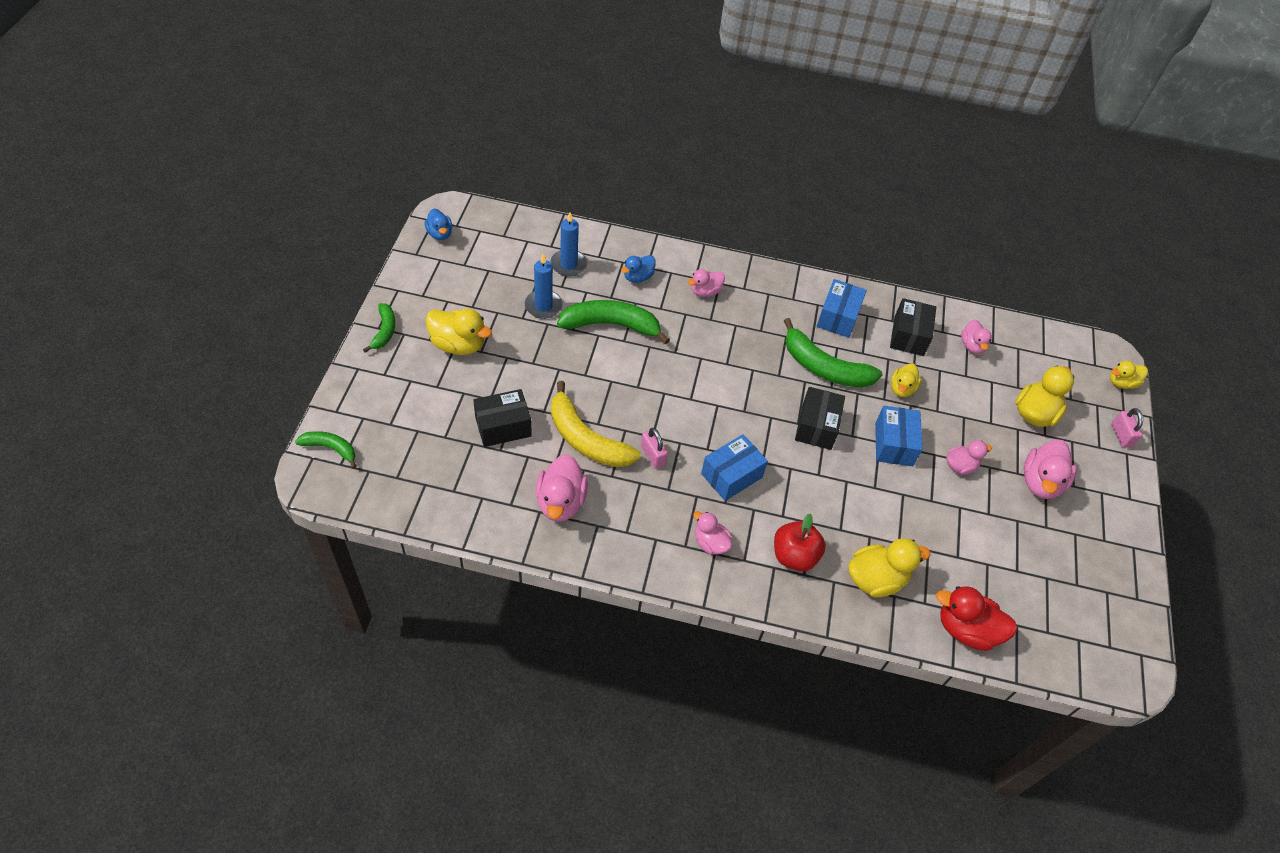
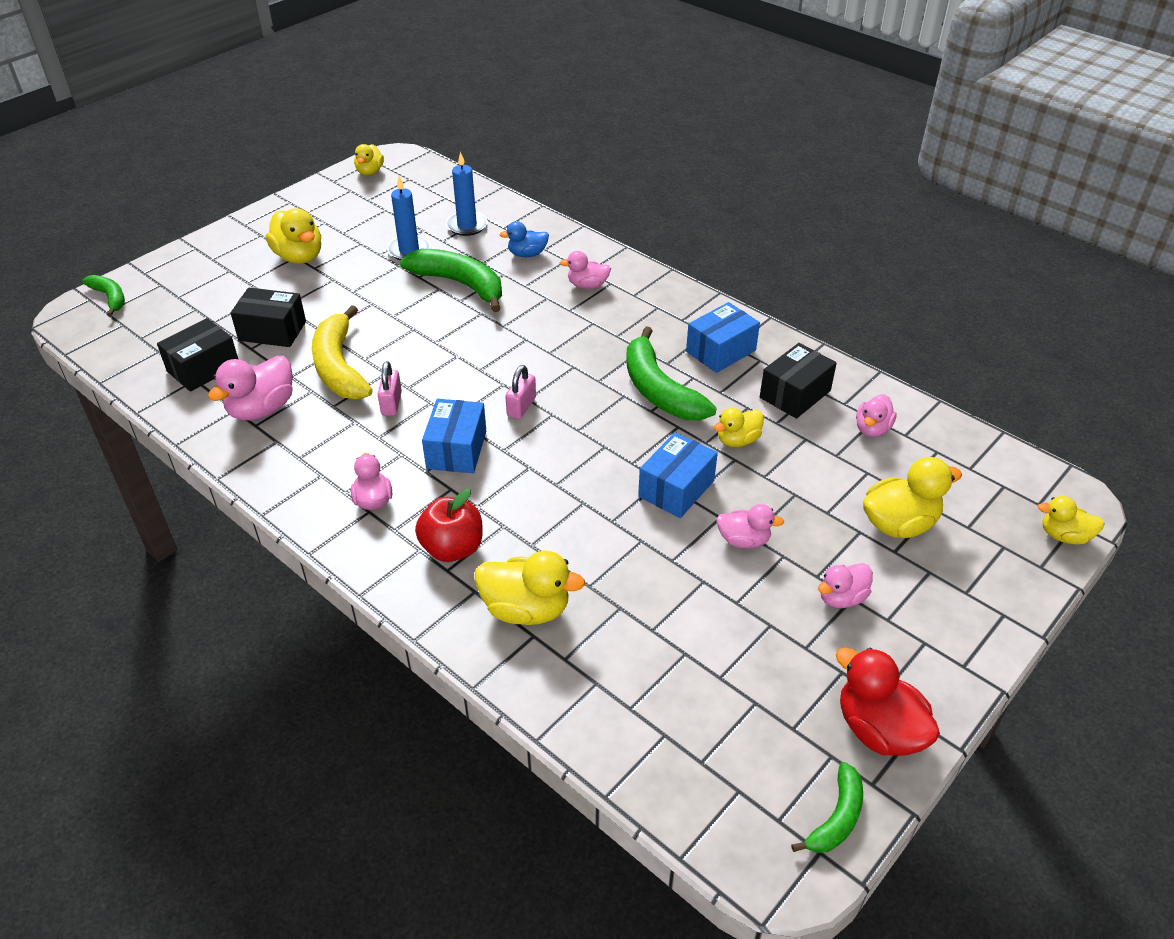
camera: 35 degrees right, 10 degrees down
(384, 331) = (246, 228): green banana -> green banana (836, 818)
(440, 234) = (370, 172): blue duck -> yellow duck
(731, 475) = (456, 450): blue box -> blue box turned 75 degrees counterclockwise
(816, 426) = (597, 440): black box -> black box (203, 368)
(966, 629) = (591, 709): red duck -> red duck (878, 730)
(1040, 482) = (841, 598): pink duck -> pink duck, size x0.62
(1121, 435) = (1012, 592): pink padlock -> pink padlock (521, 407)

